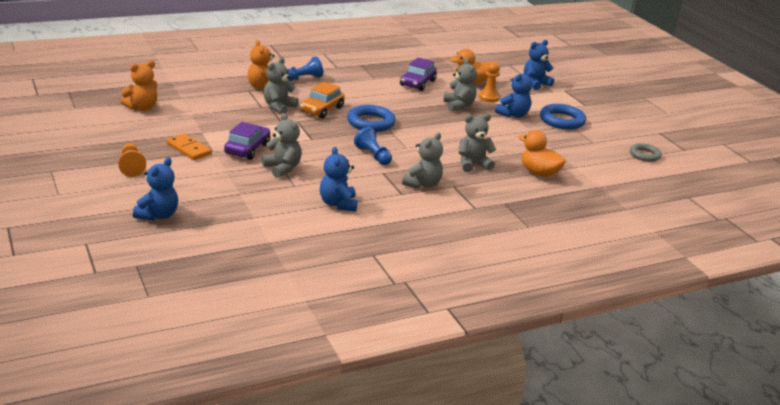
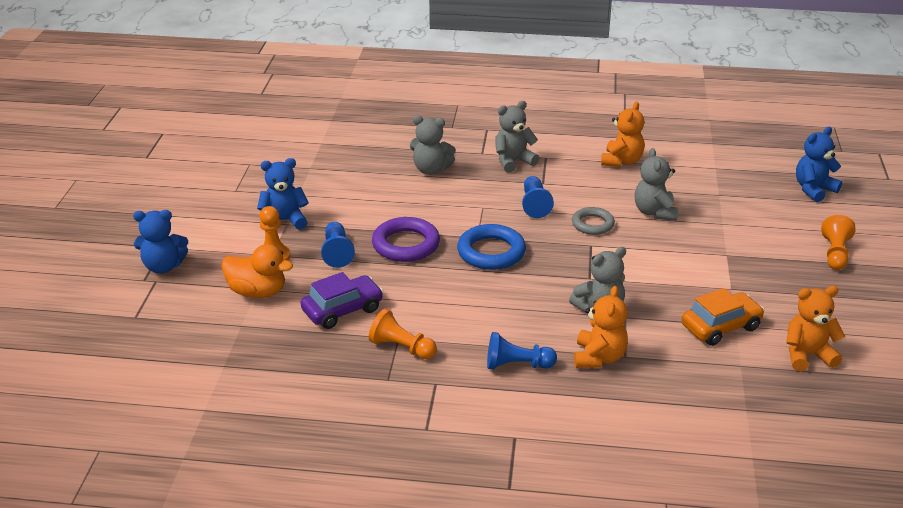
camera: 145 degrees left, 5 degrees up
(189, 149) = (757, 264): orange domino -> none
(247, 149) = (682, 248): purple car -> none
(321, 110) = (540, 290): orange car -> orange car (720, 327)
(338, 204) = (621, 161): blue teddy bear -> orange teddy bear
(368, 75) = (401, 347): none -> orange pawn
(426, 117) = (406, 244): none -> purple ring
(458, 106) = (337, 252): grey teddy bear -> blue pawn
(539, 173) = (371, 145): orange duck -> none
(562, 120) = (235, 198): blue ring -> none
(644, 155) = (220, 137): grey ring -> grey ring (592, 224)

